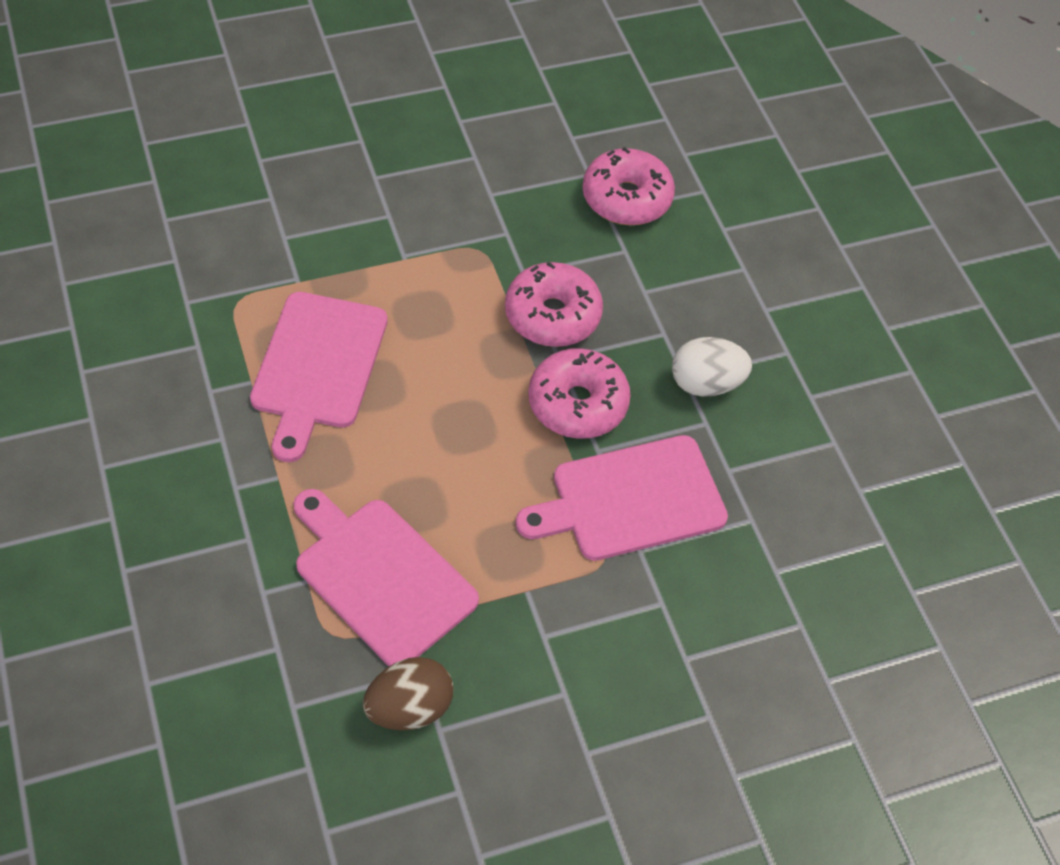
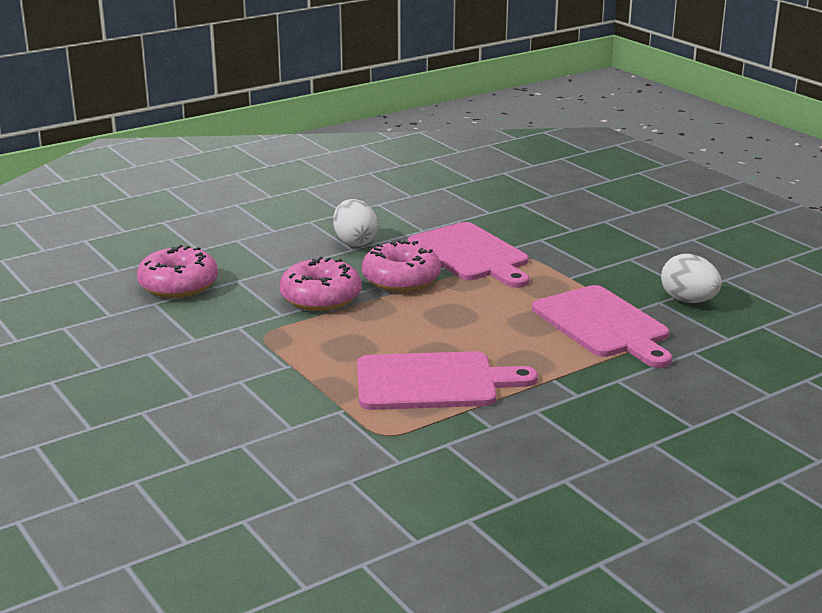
camera: 100 degrees left, 30 degrees down
(380, 577) = (603, 325): pink cutting board -> pink cutting board turned 60 degrees counterclockwise
(409, 708) = (688, 301): brown egg -> white egg

